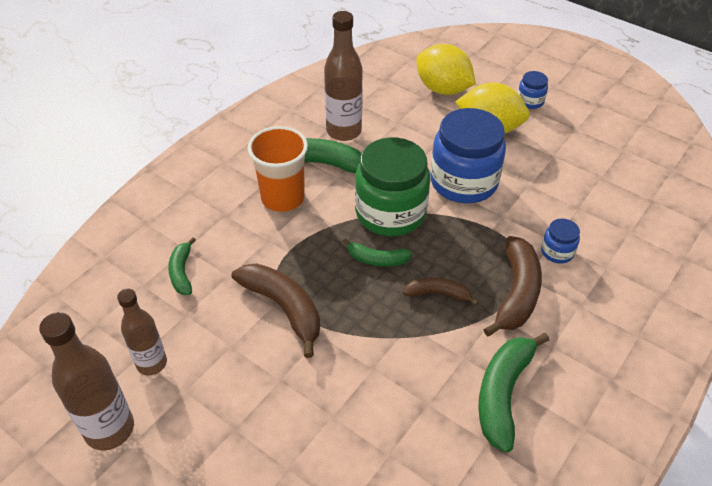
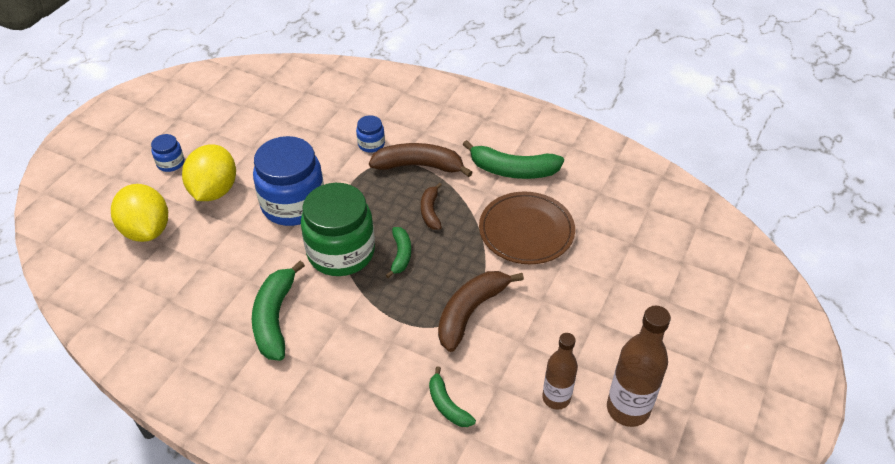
camera: 100 degrees left, 0 degrees up
(182, 272) = (447, 405): green banana -> green banana turned 75 degrees clockwise
(282, 198) = (330, 341): orange cup -> none
(344, 131) = (220, 306): brown bottle -> none
(391, 386) = (526, 231): none -> brown plate
(443, 89) = (146, 230): yellow lemon -> yellow lemon turned 60 degrees counterclockwise

